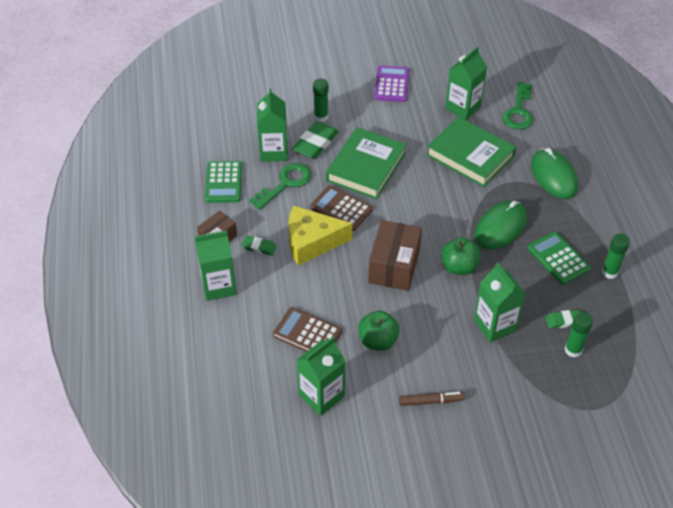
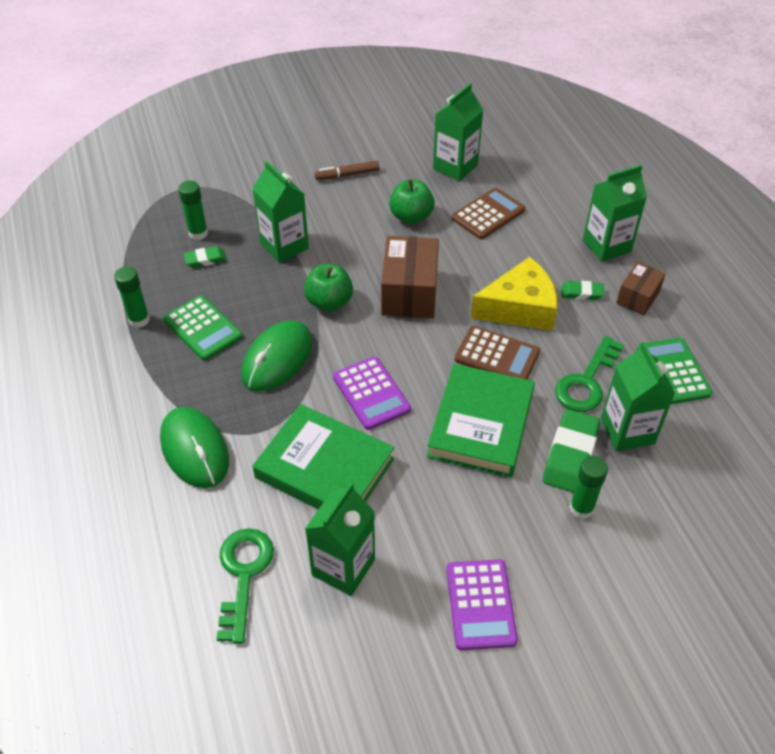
camera: 170 degrees right, 0 degrees up
(307, 333) = (488, 214): brown calculator -> brown calculator turned 60 degrees counterclockwise
(435, 195) = (371, 393): none -> purple calculator

